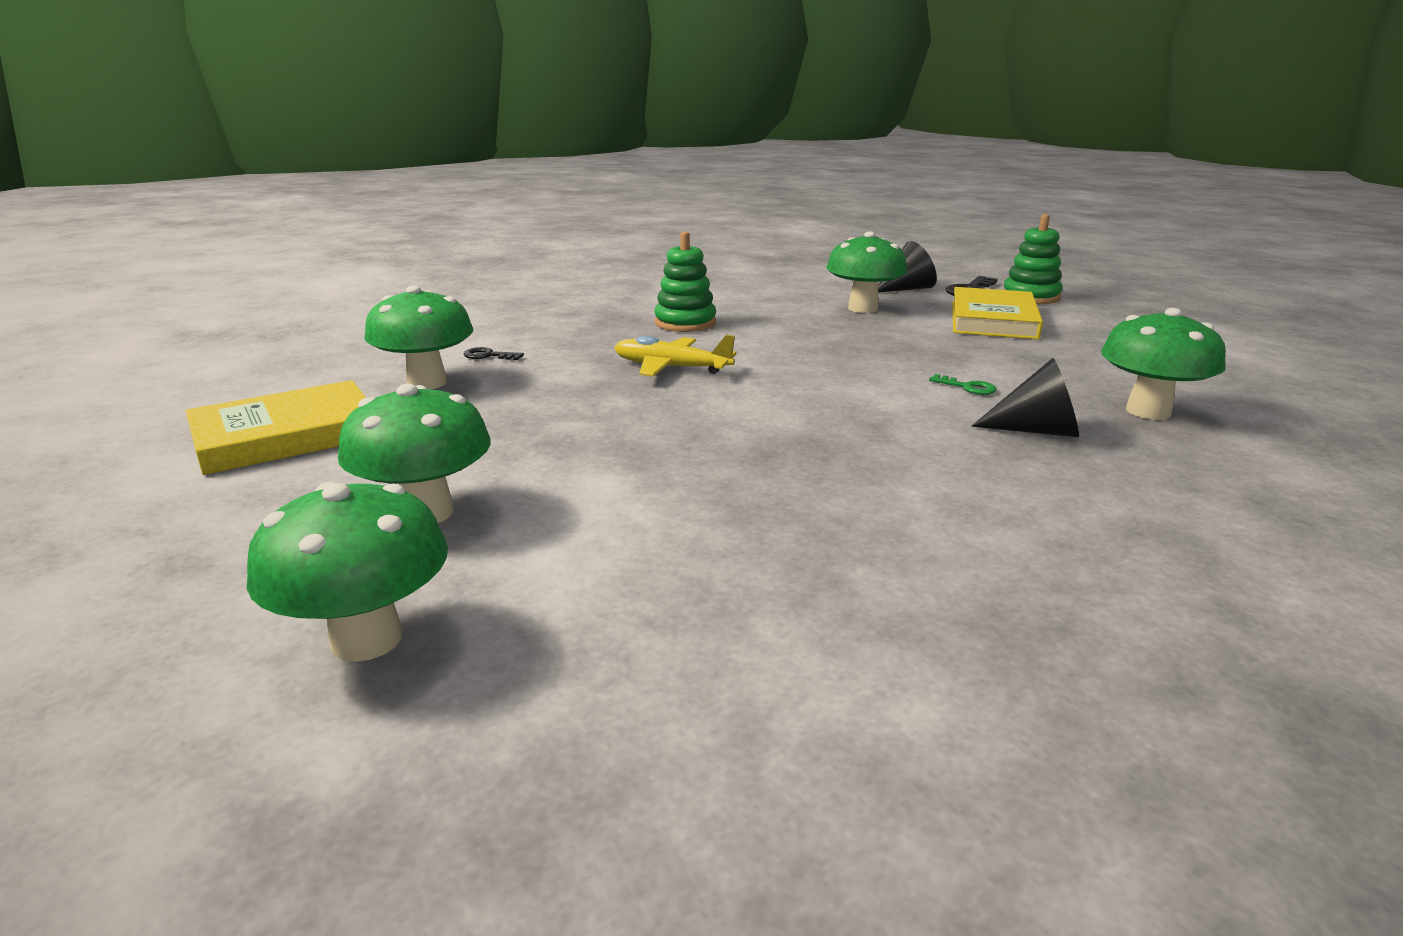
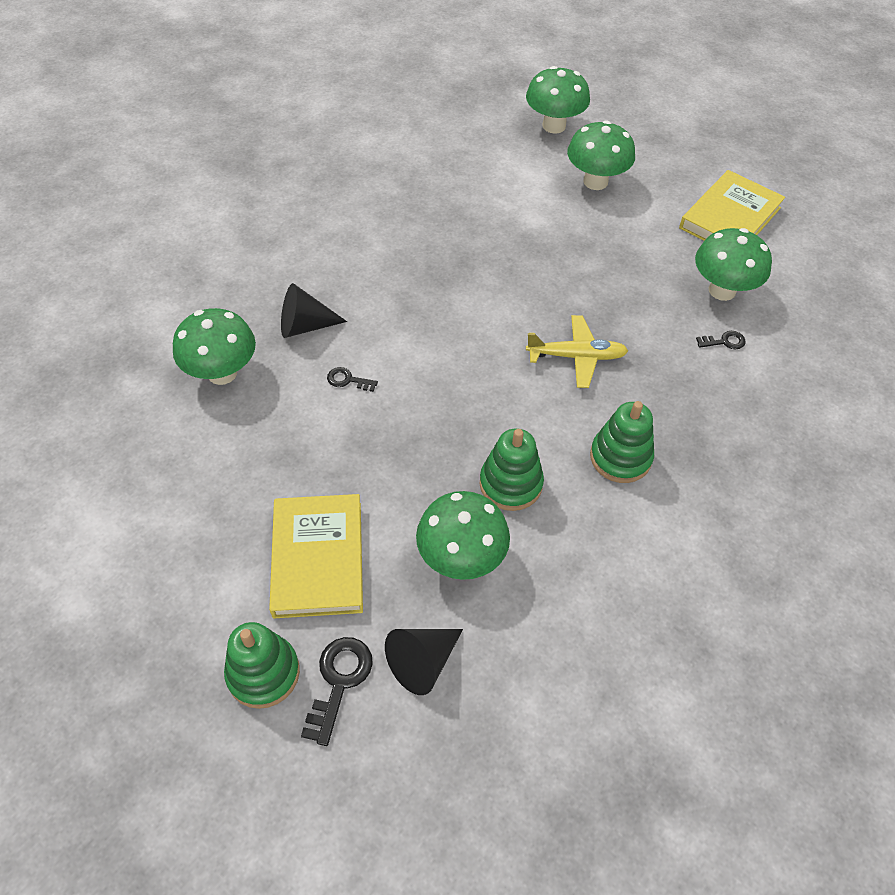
camera: 160 degrees right, 30 degrees up
(801, 325) = (510, 484): none -> green stacking toy
(967, 387) = (348, 380): green key -> black key

